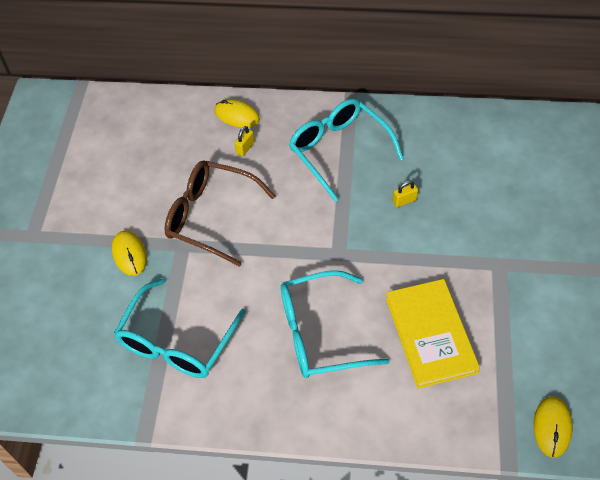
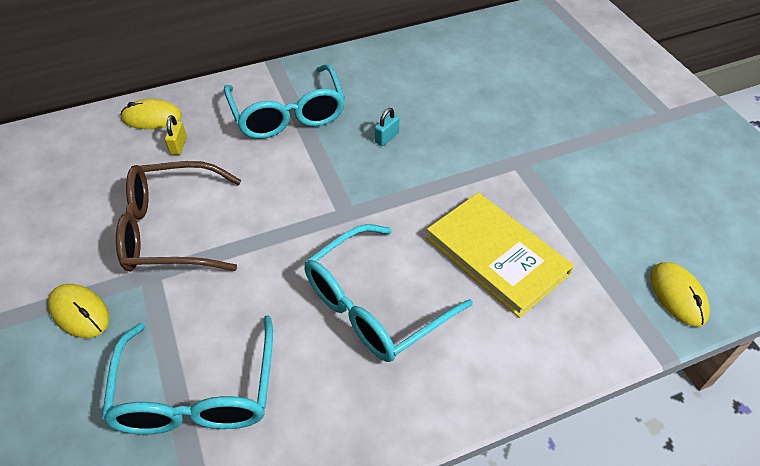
camera: 30 degrees left, 5 degrees down
(338, 150) = (288, 114): turquoise glasses -> turquoise glasses turned 135 degrees counterclockwise
(404, 201) = (386, 137): yellow padlock -> turquoise padlock

